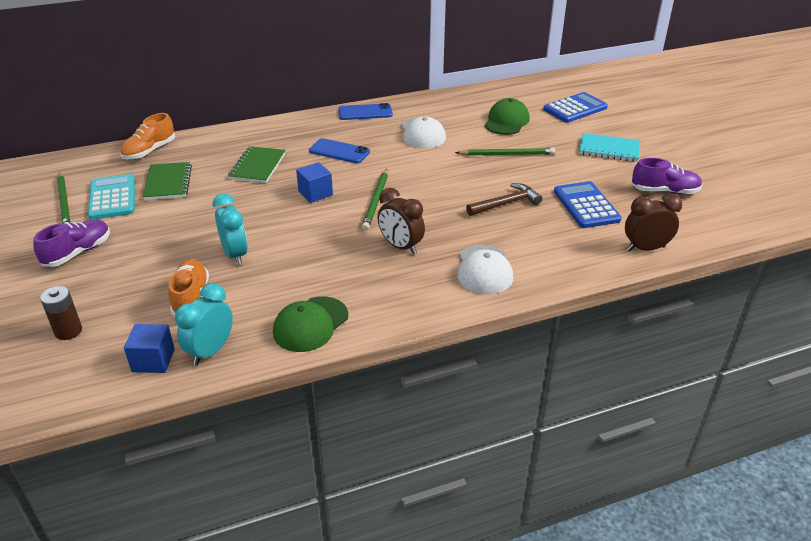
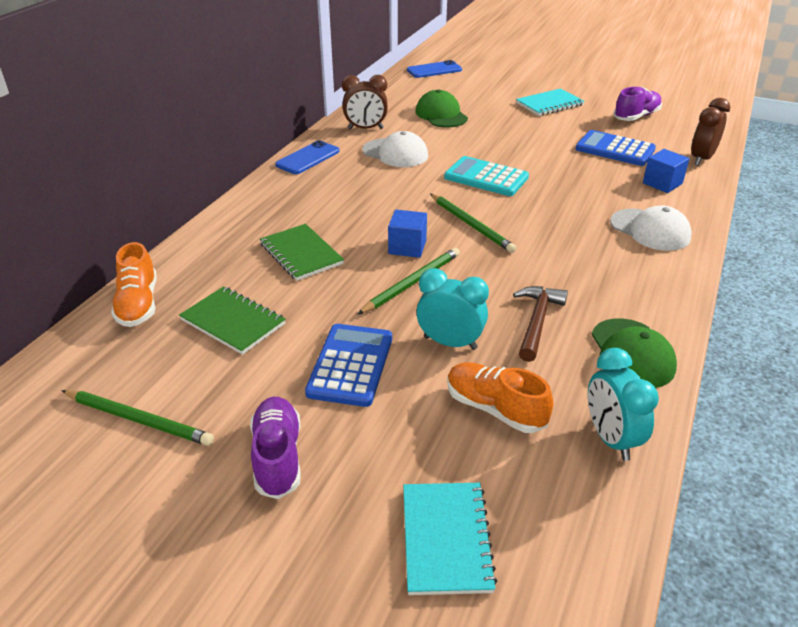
camera: 45 degrees left, 0 degrees up
(68, 331) = (446, 539): brown battery -> turquoise notebook
(112, 198) = (195, 376): turquoise calculator -> turquoise calculator (486, 177)
(153, 360) = (584, 489): blue cube -> blue cube (662, 183)
(339, 151) = (354, 201): blue phone -> blue phone (434, 70)
(400, 246) = (564, 249): brown clock -> brown clock (365, 129)
(506, 203) = (565, 175): brown hammer -> brown hammer (537, 321)
(507, 154) = (492, 139): green pencil -> green pencil (412, 283)
(575, 109) = (470, 85): blue calculator -> blue calculator (351, 365)

